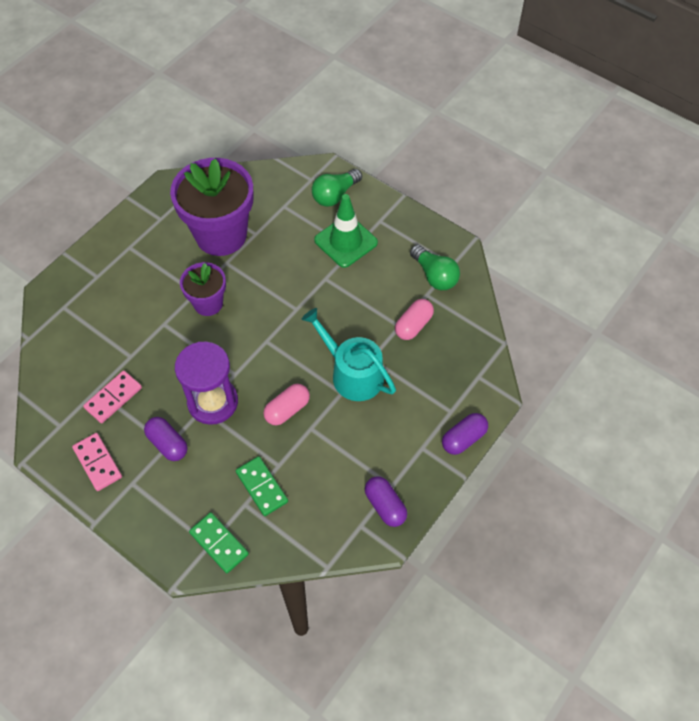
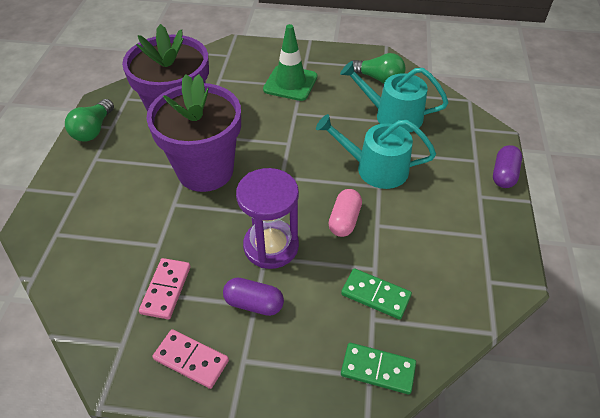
camera: 30 degrees left, 10 degrees down
(208, 303) = (205, 171): purple flower pot -> purple flower pot, size x1.83
(335, 195) = (256, 58): green light bulb -> green light bulb (93, 130)
(385, 506) = (493, 254): purple capsule -> none
(413, 325) = (393, 116): pink capsule -> turquoise watering can

